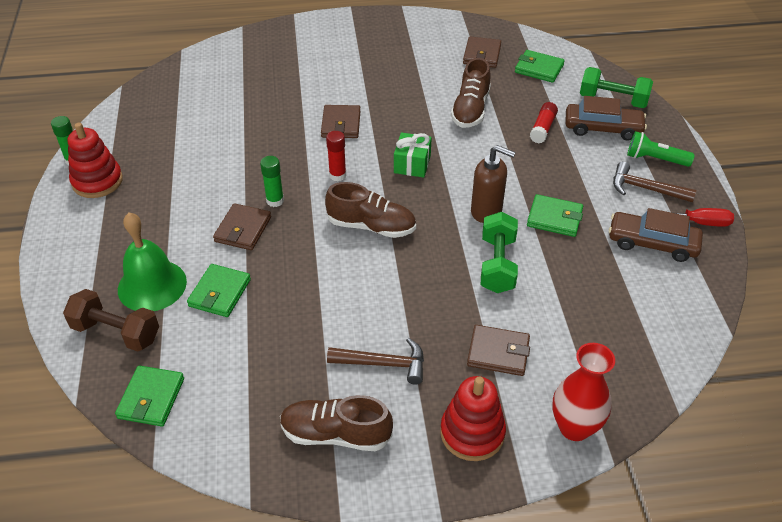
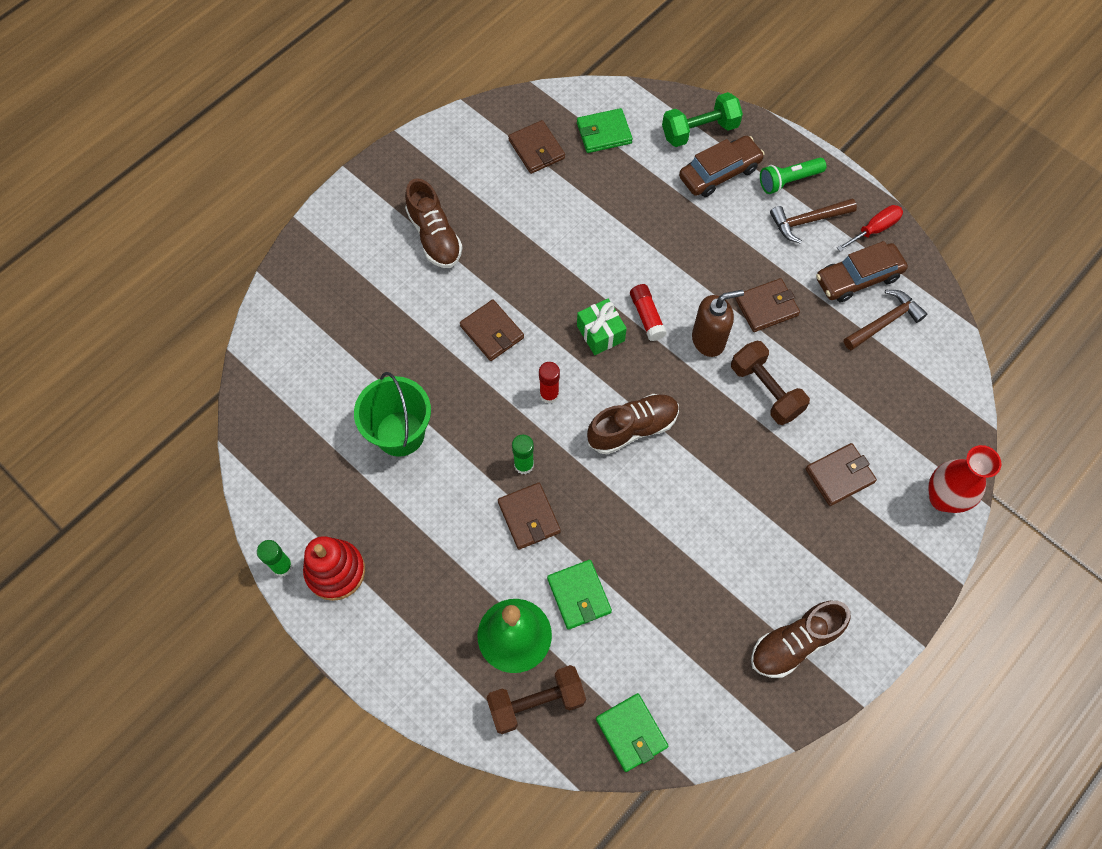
camera: 40 degrees left, 20 degrees up
(221, 140) = (400, 433): none -> green bucket
(383, 364) = (769, 554): brown hammer -> brown hammer (884, 322)
(470, 110) = (590, 229): brown shoe -> brown shoe (434, 236)
(472, 433) = (883, 561): red stacking toy -> none
(497, 264) = (765, 390): green dumbbell -> brown dumbbell
(543, 128) = (671, 208): red glue stick -> red glue stick (647, 316)
(554, 218) = (766, 307): green wallet -> brown wallet

